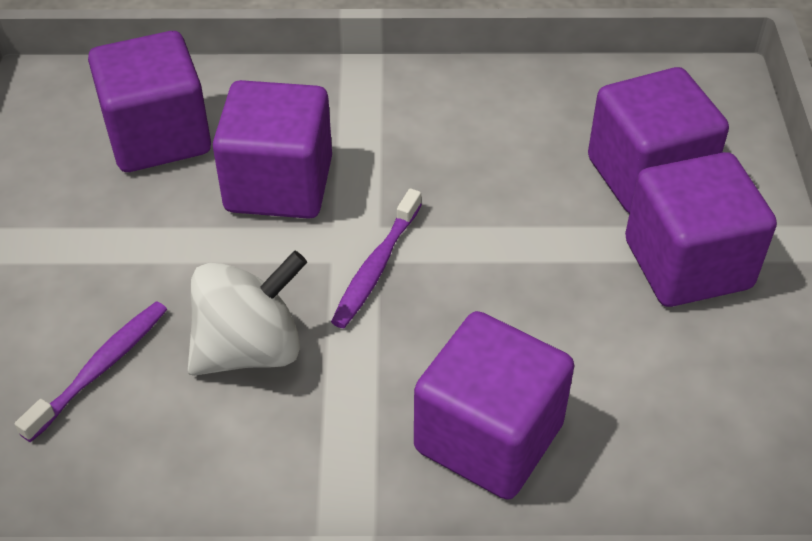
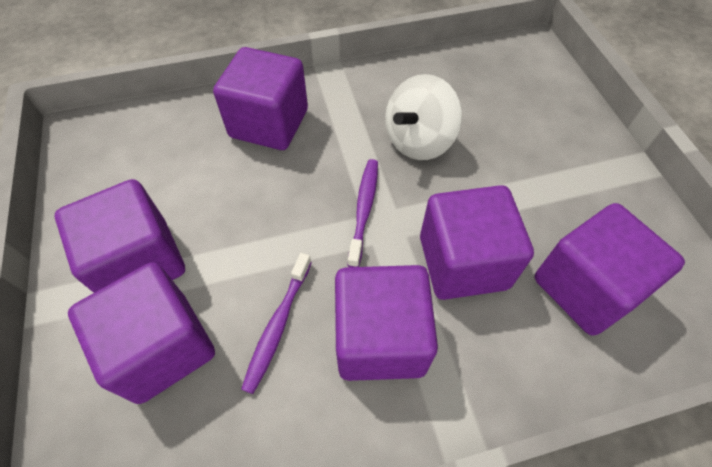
camera: 165 degrees right, 10 degrees up
(100, 368) = (493, 114): purple toothbrush -> purple toothbrush (278, 326)
(407, 139) = (380, 338): none -> purple cube

